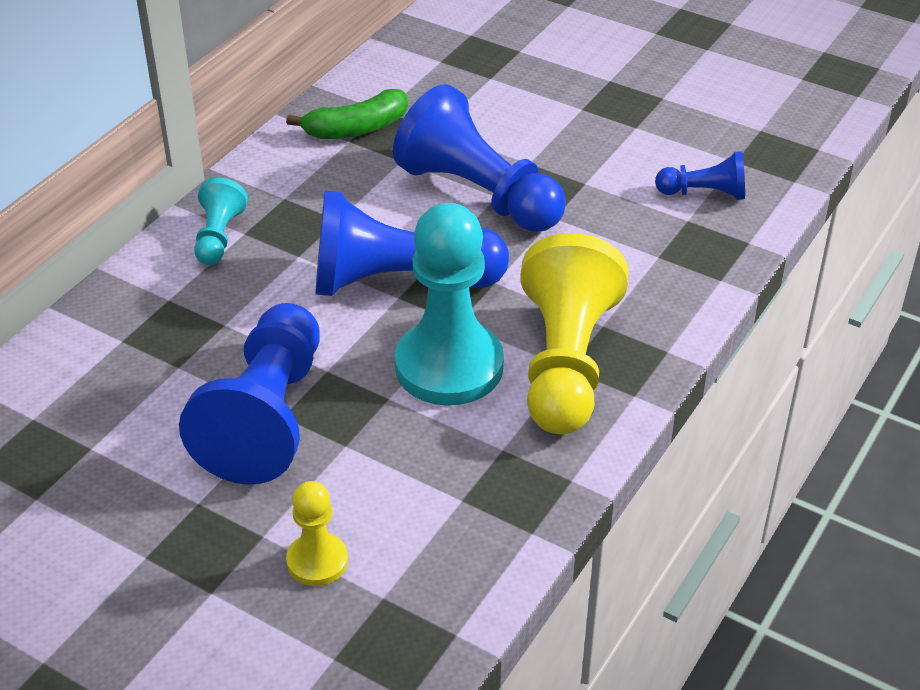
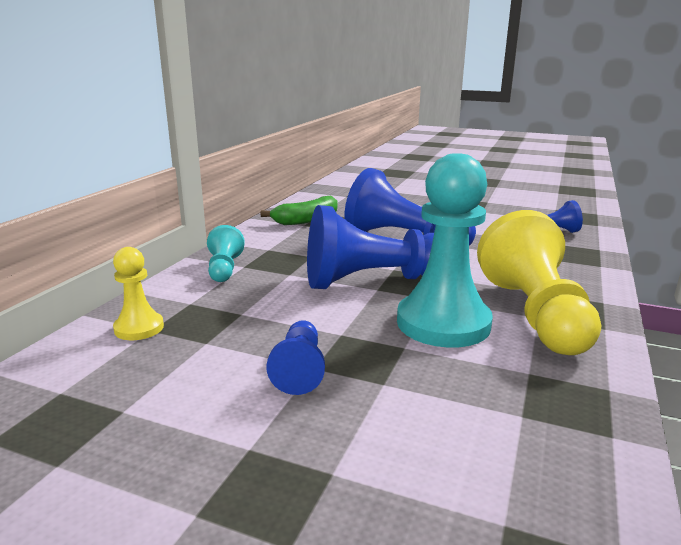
camera: 10 degrees left, 20 degrees down
(266, 417) = (299, 369): blue pawn -> blue pawn, size x0.50
(317, 561) = (407, 492): yellow pawn -> yellow pawn (139, 328)

